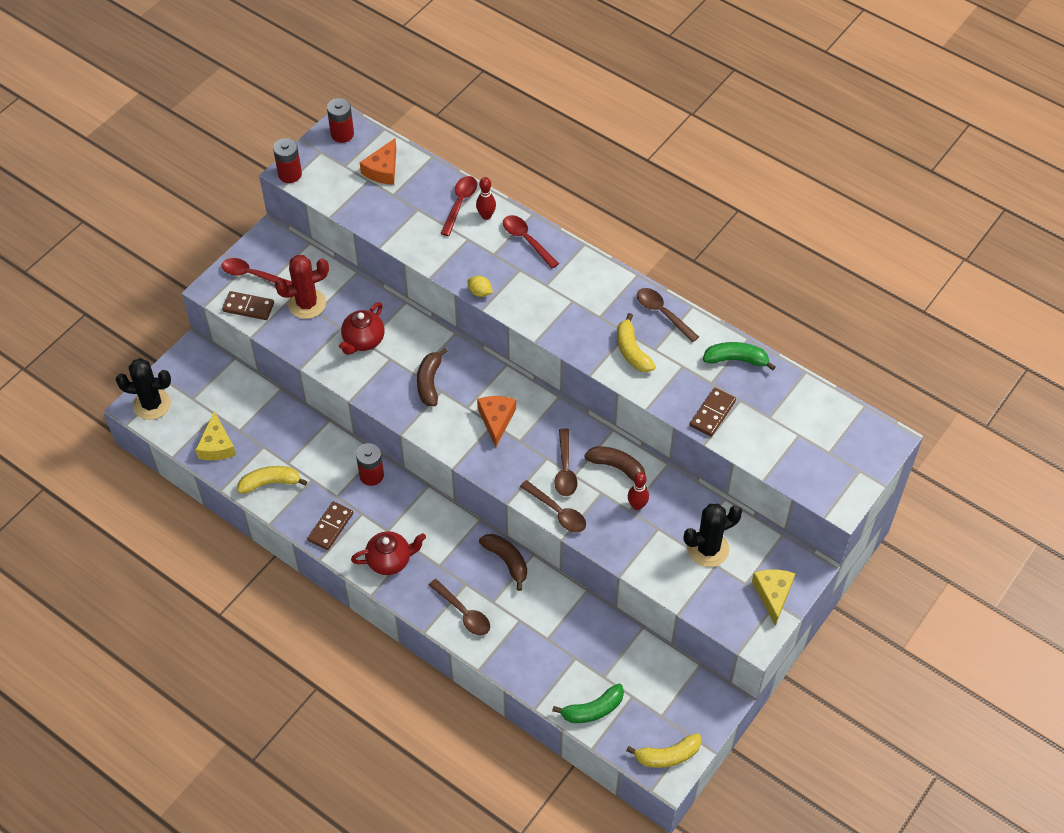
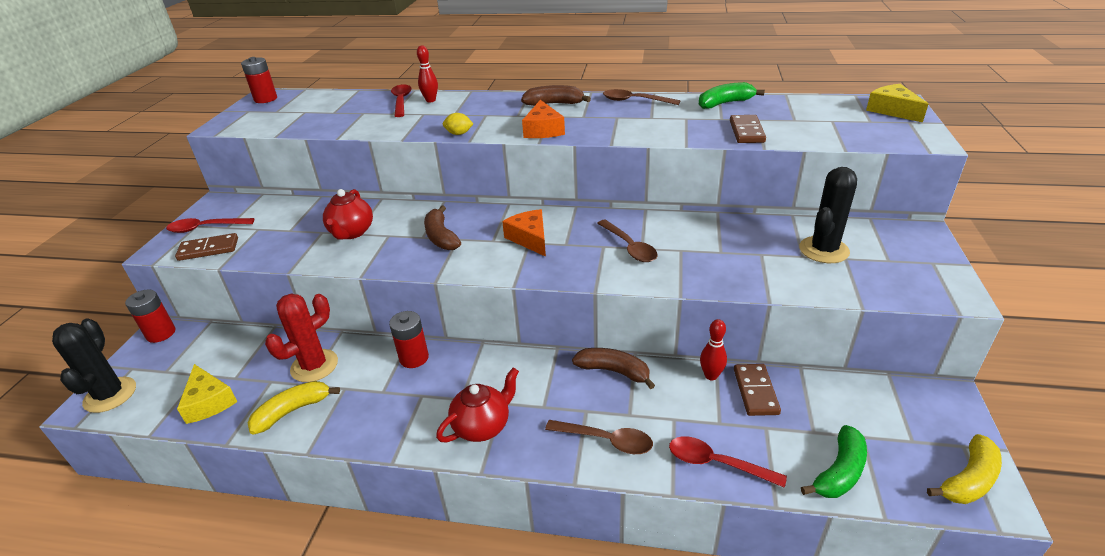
camera: 25 degrees left, 20 degrees down
(152, 404) = (110, 395): black cactus -> black cactus turned 75 degrees counterclockwise
(290, 174) = (220, 127): red battery -> red battery (161, 333)
(307, 304) = (276, 228): red cactus -> red cactus (314, 366)
(330, 527) = (389, 423): brown domino -> brown domino (755, 391)
(383, 170) = (316, 104): orange cheese -> orange cheese (543, 130)
(526, 240) = (478, 101): red spoon -> red spoon (717, 463)
(557, 512) = (653, 278): brown spoon -> none
(617, 468) = (677, 229): brown banana -> brown banana (554, 104)
(632, 351) = (633, 123): yellow banana -> none
(637, 505) = (724, 246): red bowling pin -> red bowling pin (711, 375)
(773, 594) = (922, 257): yellow cheese -> yellow cheese (892, 110)

